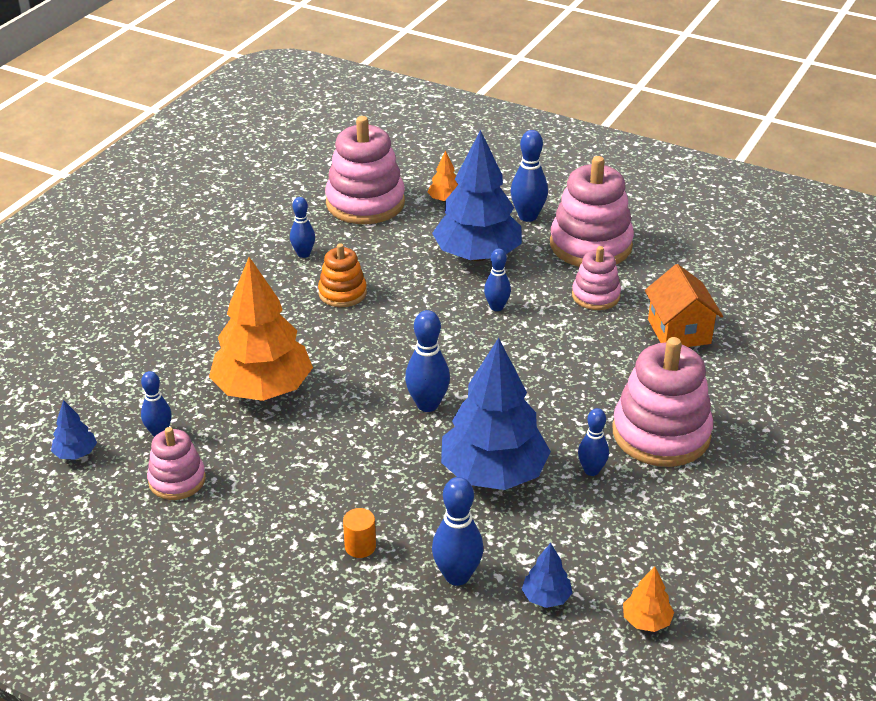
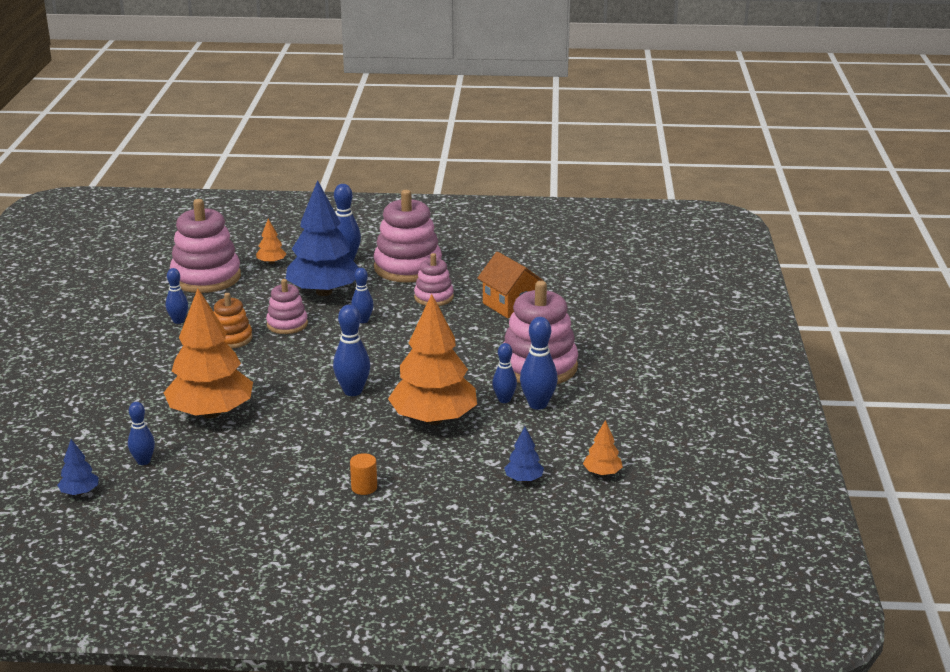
camera: 25 degrees left, 10 degrees down
(177, 480) = (183, 486): pink stacking toy -> pink stacking toy (287, 324)
(457, 576) = (450, 485): blue bowling pin -> blue bowling pin (538, 404)
(493, 473) = (433, 419): blue tree -> orange tree

